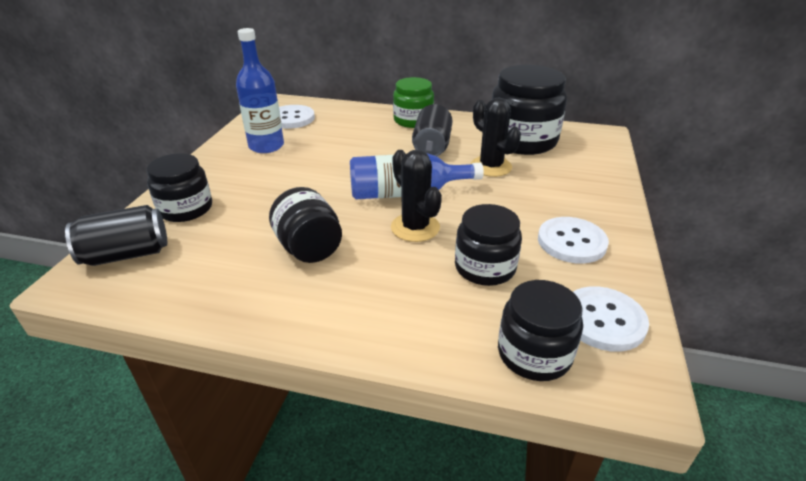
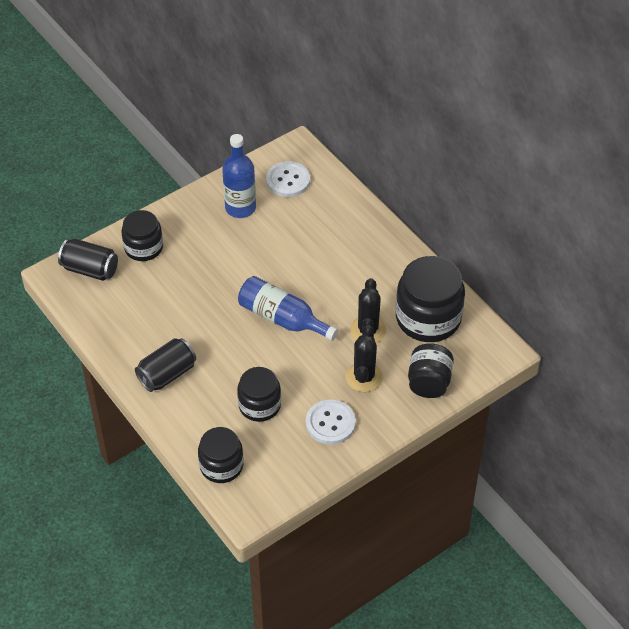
camera: 40 degrees right, 15 degrees up
(309, 248) = (183, 328): black jar -> black jar (429, 383)
(413, 120) = (376, 240): green jar -> none
(415, 227) = (255, 351): black cactus -> black cactus (364, 377)
(432, 146) = (353, 282): black can -> black can (167, 374)
(603, 320) = (276, 475): white button -> none

